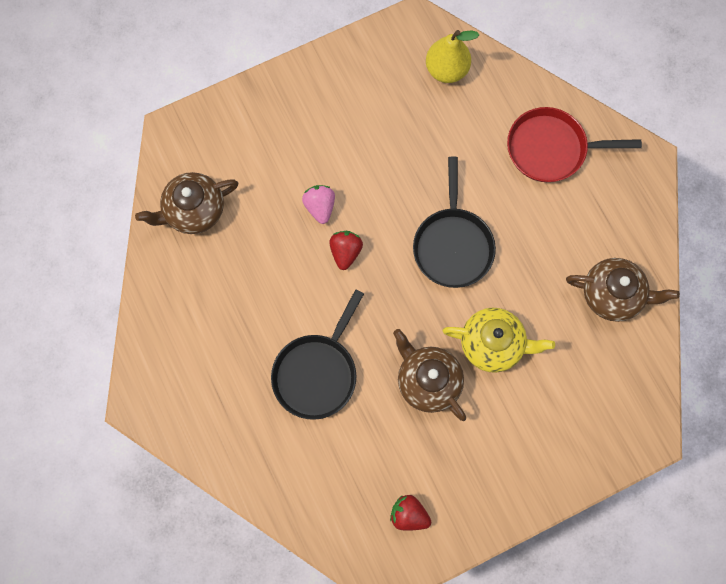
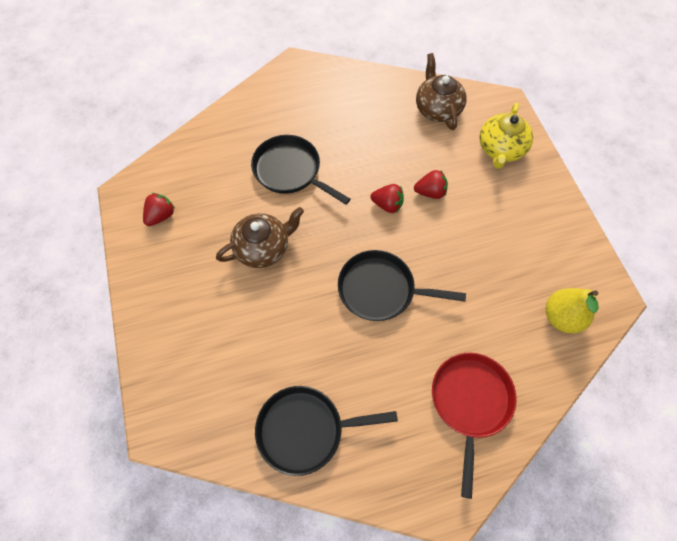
camera: 100 degrees right, 10 degrees down
(320, 207) = (430, 192): pink strawberry -> red strawberry
(493, 344) = (282, 306): yellow teapot -> yellow teapot (500, 149)
(613, 295) = (305, 430): brown teapot -> black pan

